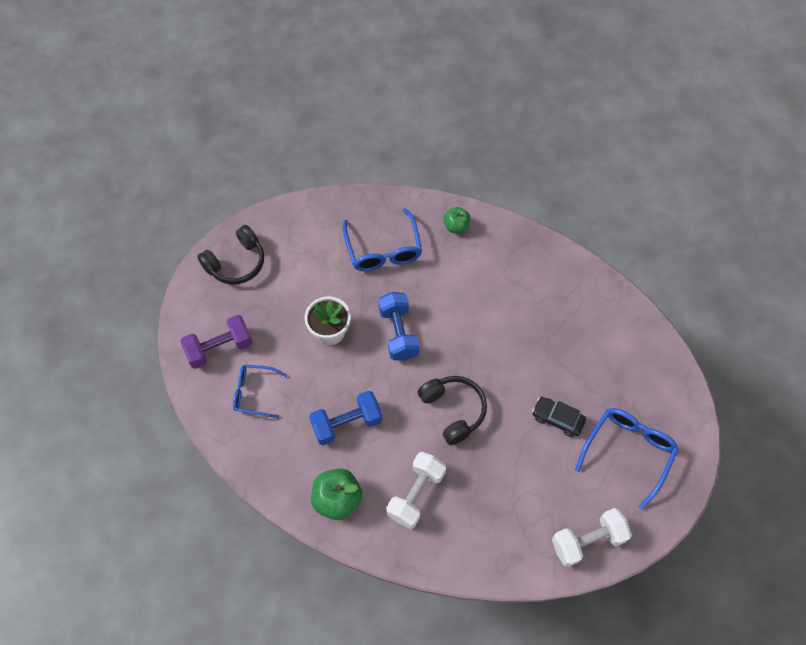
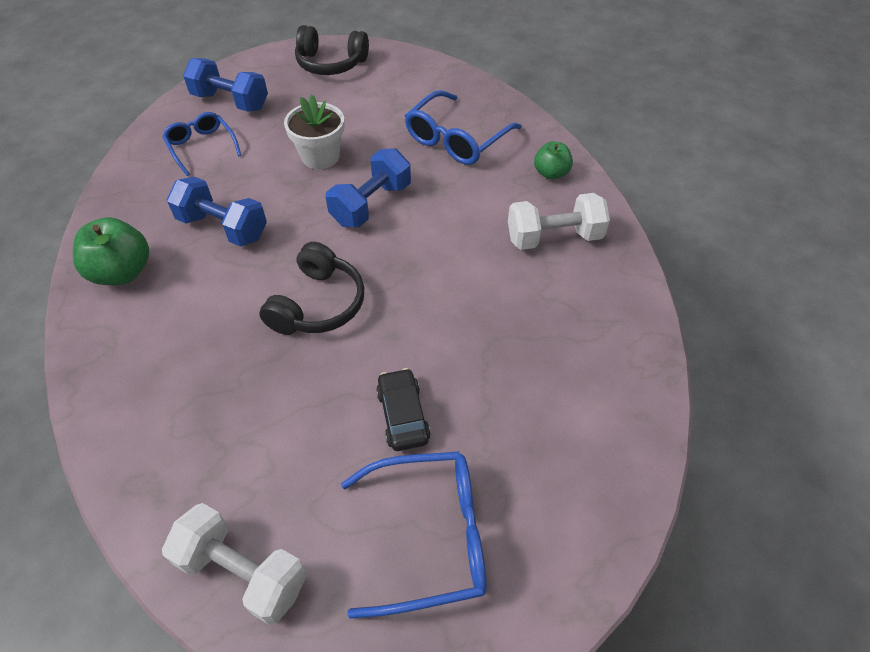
camera: 50 degrees right, 10 degrees down
(220, 348) = (230, 101): purple dumbbell -> blue dumbbell
(416, 494) = (178, 335): white dumbbell -> white dumbbell (554, 237)

